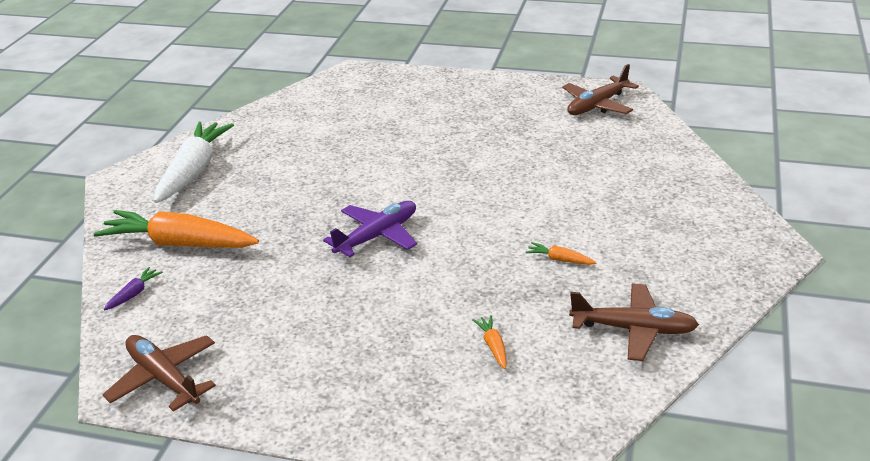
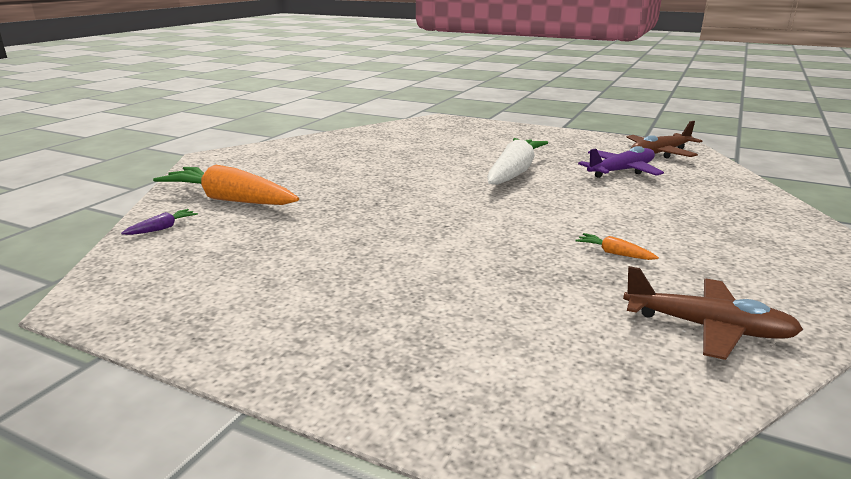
camera: 10 degrees right, 10 degrees down
(163, 378) = (135, 298): brown plane -> none
(194, 170) = (275, 158): white carrot -> white carrot (514, 172)
(377, 236) = (420, 214): purple plane -> purple plane (621, 171)
(493, 346) = (522, 320): orange carrot -> none

